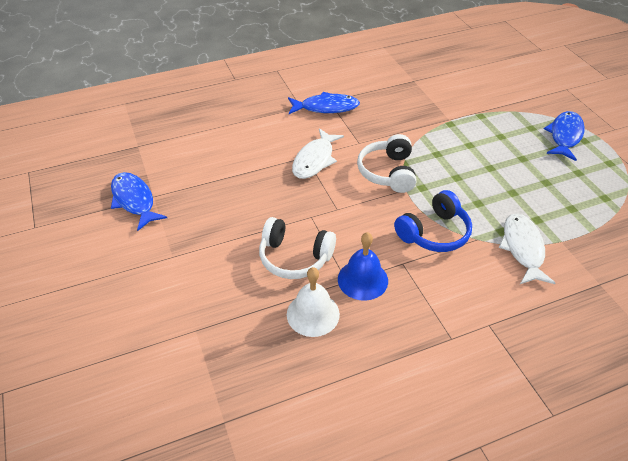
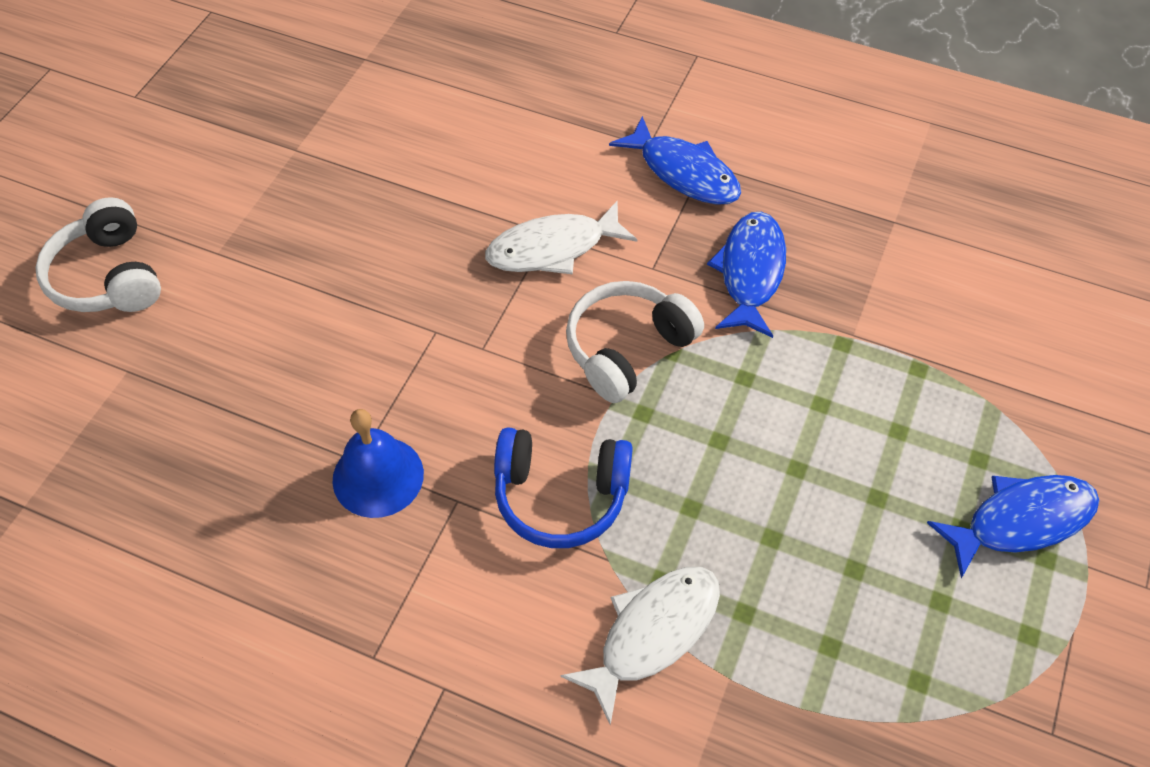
camera: 45 degrees right, 10 degrees up
(134, 200) = (268, 139): blue fish -> blue fish (750, 272)
(294, 257) = (340, 373): white headphones -> white headphones (108, 276)
(313, 314) = (264, 467): white bell -> none

